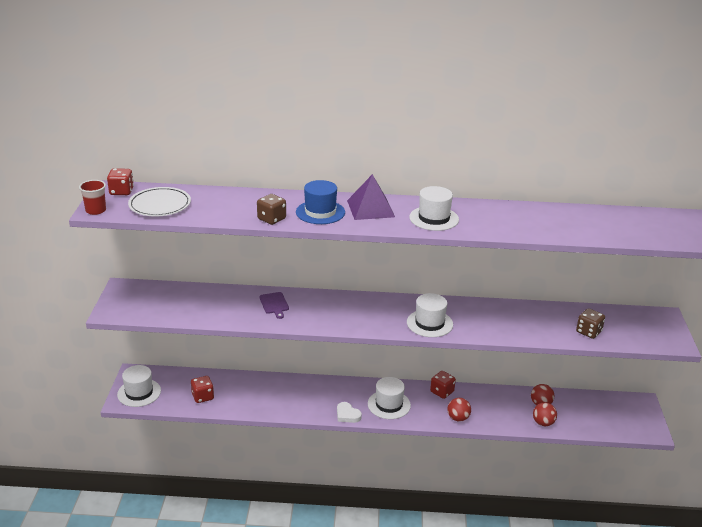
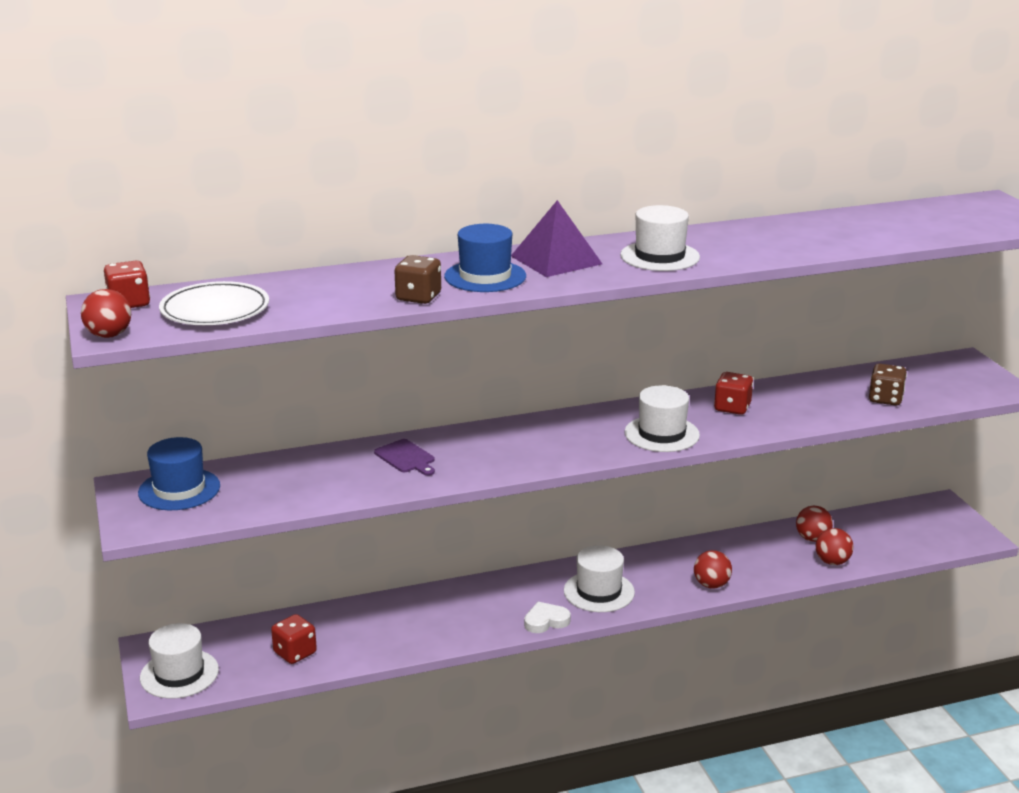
camera: 20 degrees left, 5 degrees down
(95, 210) = (109, 335): red cup -> red ball
(145, 295) = (179, 489): none -> blue hat
(347, 415) = (546, 621): white heart -> white heart turned 135 degrees clockwise
(442, 392) = (664, 556): red dice -> red dice (732, 408)

